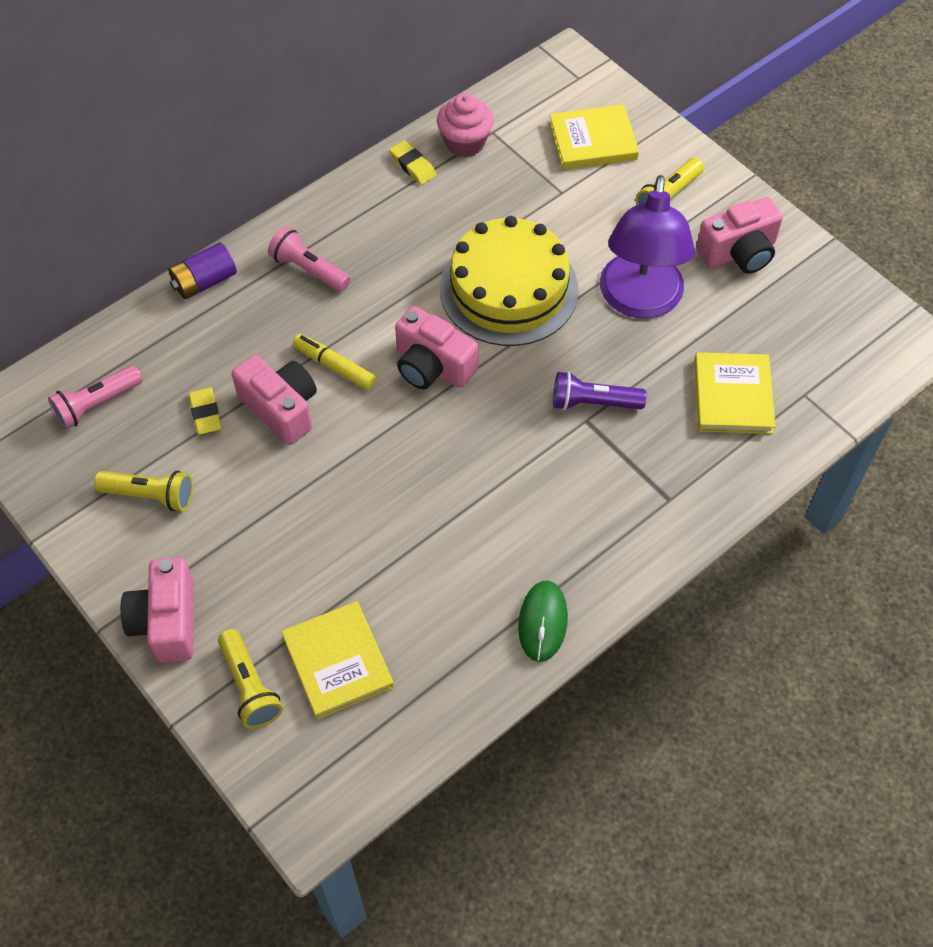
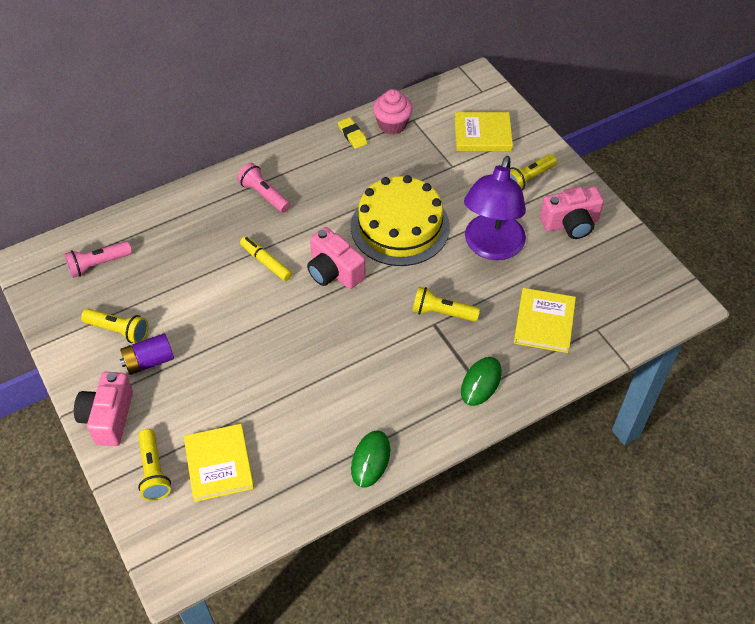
camera: 10 degrees right, 5 degrees down
(204, 282) = (191, 193): purple battery -> purple battery (149, 361)
(205, 413) = (170, 281): yellow eraser -> none
(281, 408) = (222, 285): pink camera -> none
(593, 403) = (442, 313): purple flashlight -> yellow flashlight
(666, 492) = (481, 382): none -> green mouse

